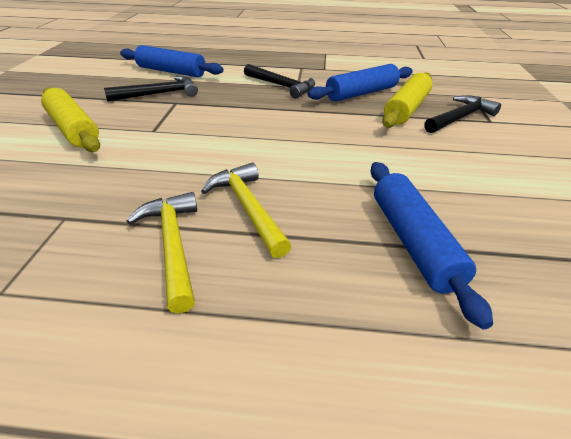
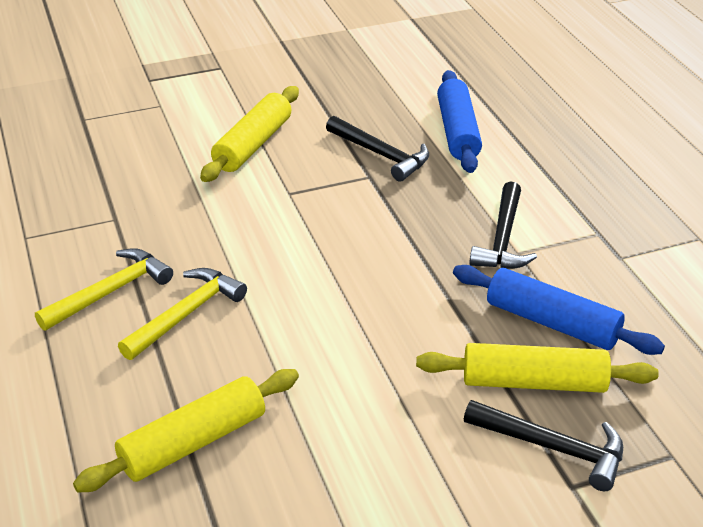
camera: 65 degrees right, 0 degrees up
(413, 242) = (193, 442): blue rolling pin -> yellow rolling pin

